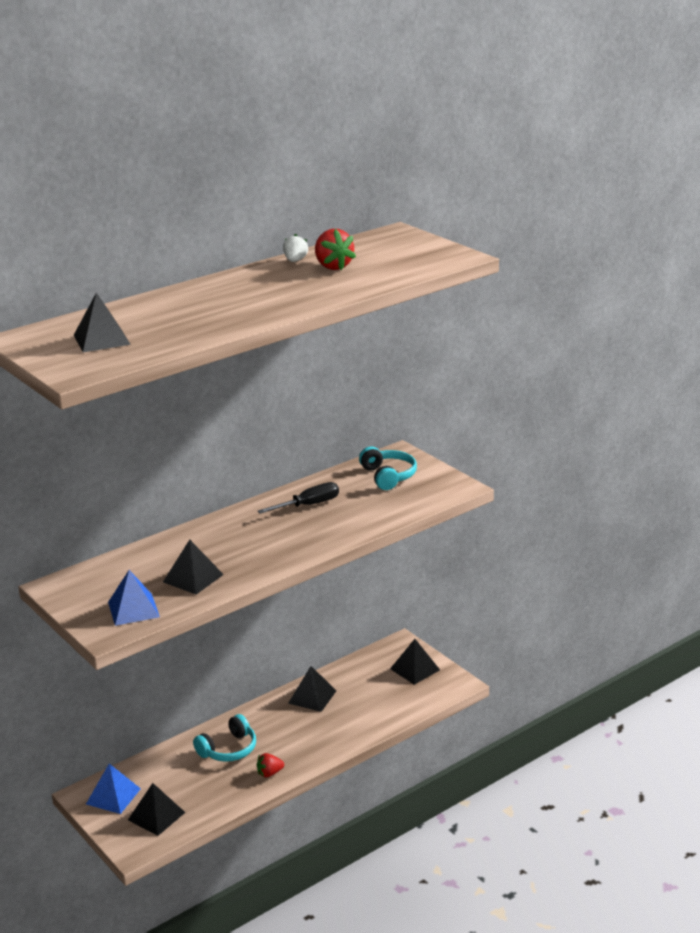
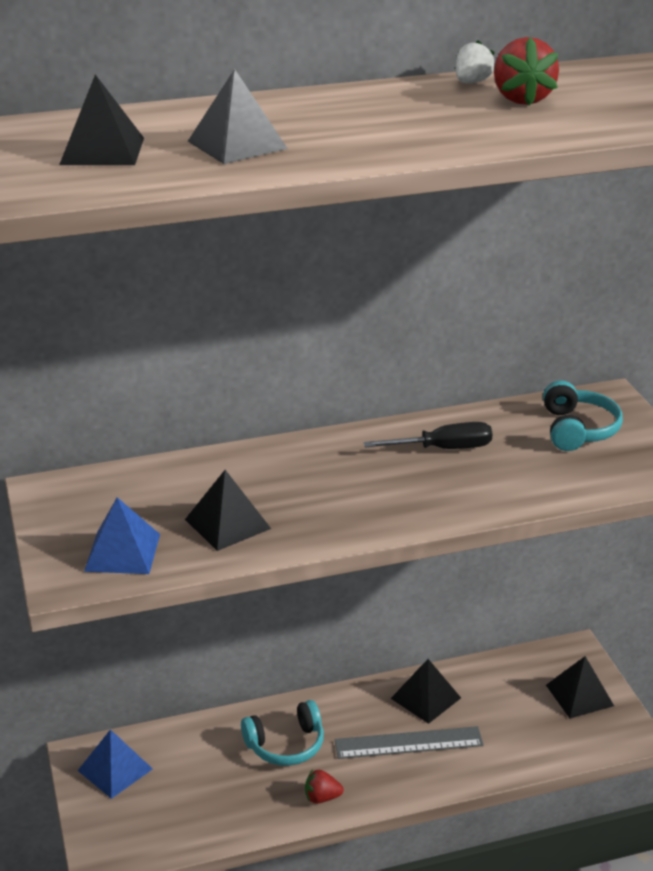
camera: 20 degrees right, 5 degrees up
(156, 816) = (152, 816): black pyramid -> black pyramid (237, 145)
(313, 726) = (408, 743): none -> grey ruler

